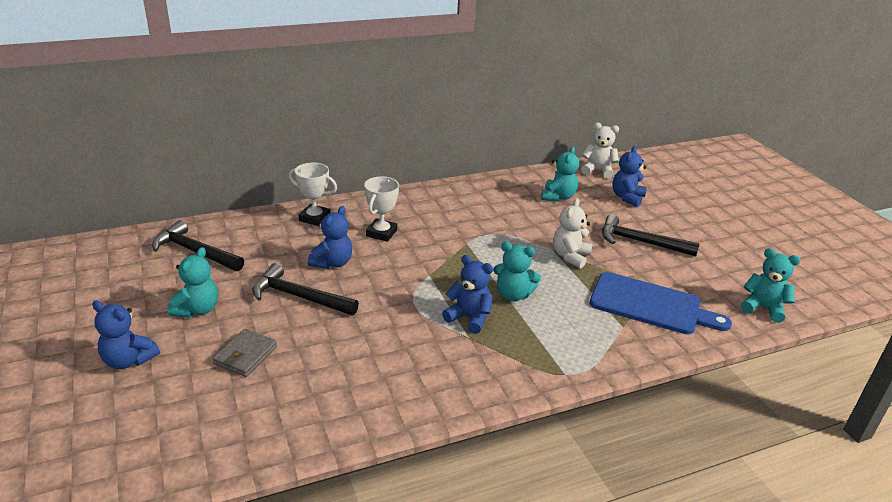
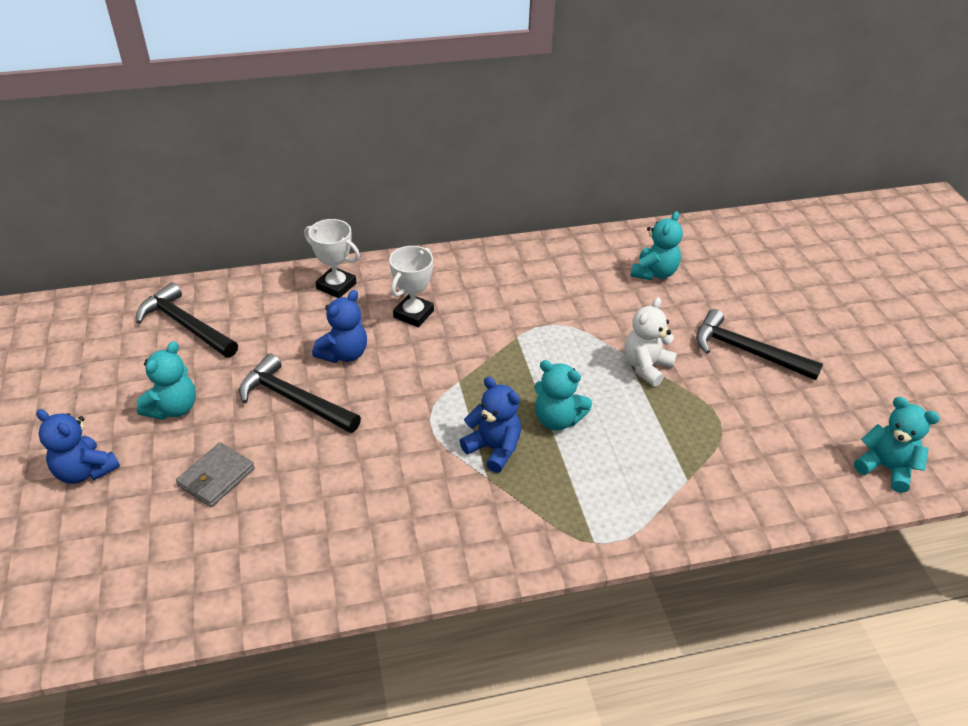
camera: 10 degrees right, 10 degrees up
(597, 171) = (719, 234): white teddy bear -> none
(627, 197) = (747, 280): blue teddy bear -> none
(650, 305) = (733, 450): blue cutting board -> none

